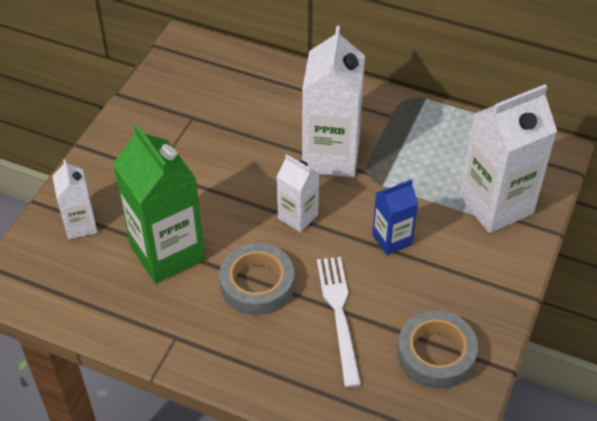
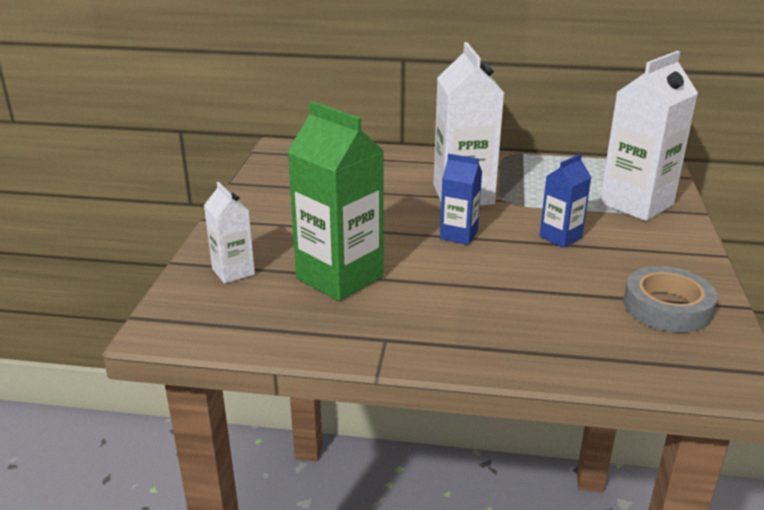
camera: 15 degrees left, 20 degrees down
(257, 284) = (449, 286): grey tape -> none
(298, 216) = (458, 235): white carton -> blue carton
(339, 314) = (548, 294): white fork -> none

